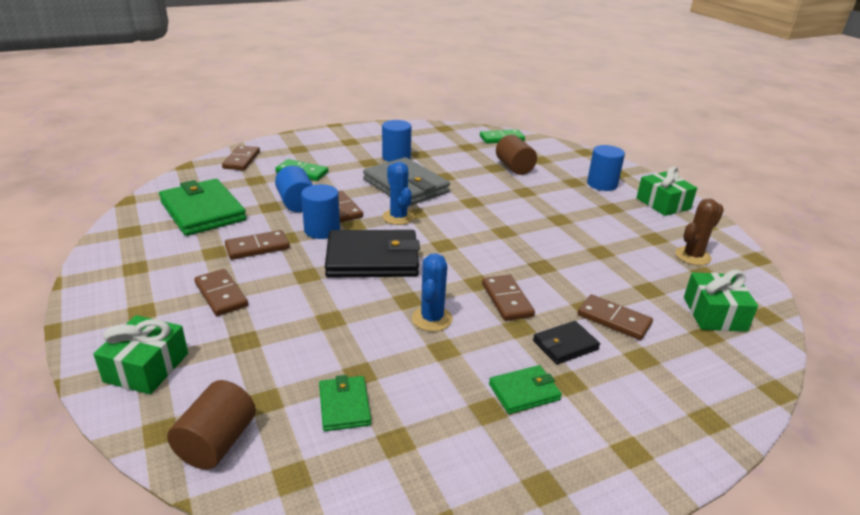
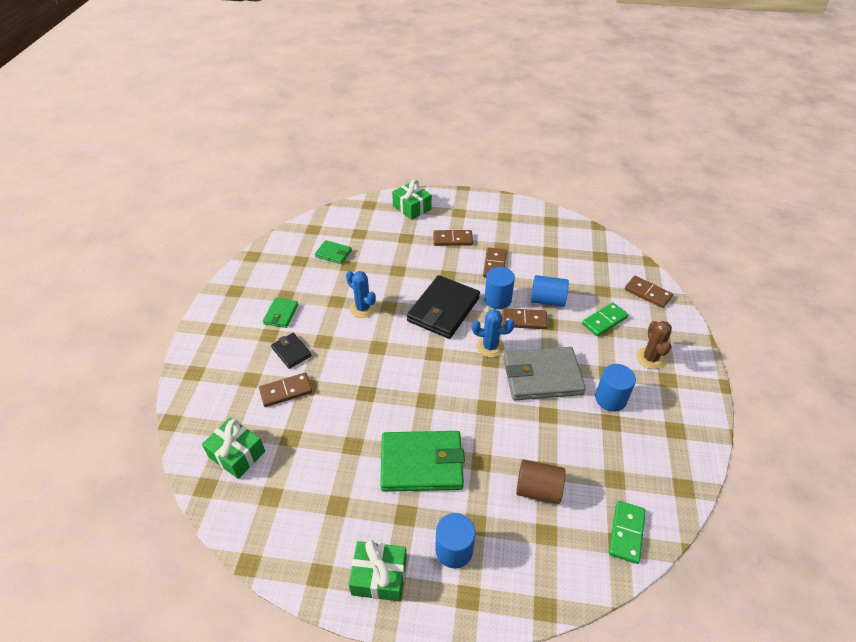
camera: 125 degrees right, 15 degrees up
(203, 211) = (561, 254): green wallet -> green wallet (422, 463)
(217, 443) = (348, 216): brown cylinder -> none
(507, 300) = (349, 351): brown domino -> none
(565, 345) = (291, 352): black wallet -> black wallet turned 45 degrees counterclockwise
(693, 256) = (293, 510): brown cactus -> brown cactus (650, 358)

